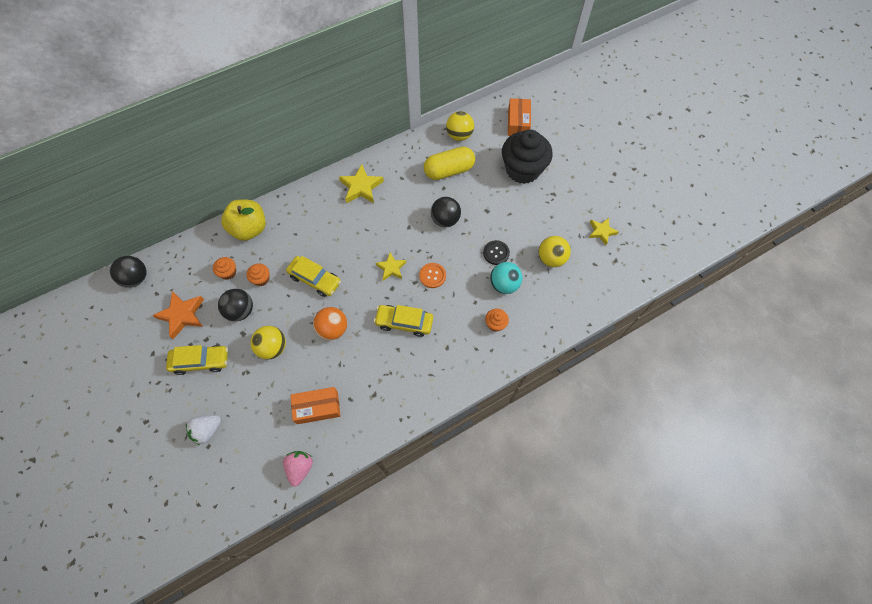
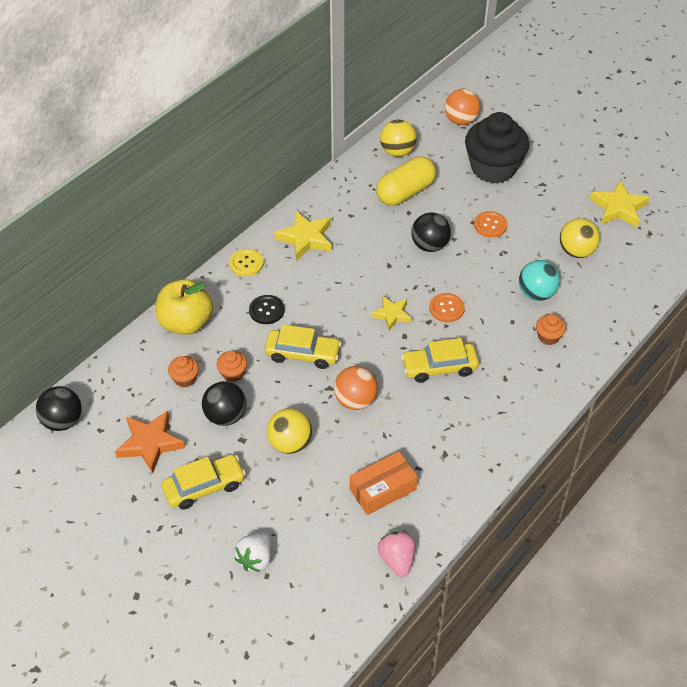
camera: 20 degrees left, 15 degrees down
(311, 195) = (246, 263): none -> yellow button
(496, 253) = (509, 263): black button -> black button (266, 310)
(497, 217) = (490, 225): none -> orange button
(518, 123) = (461, 120): orange box -> orange ball
(601, 232) = (618, 208): yellow star -> yellow star, size x1.54

